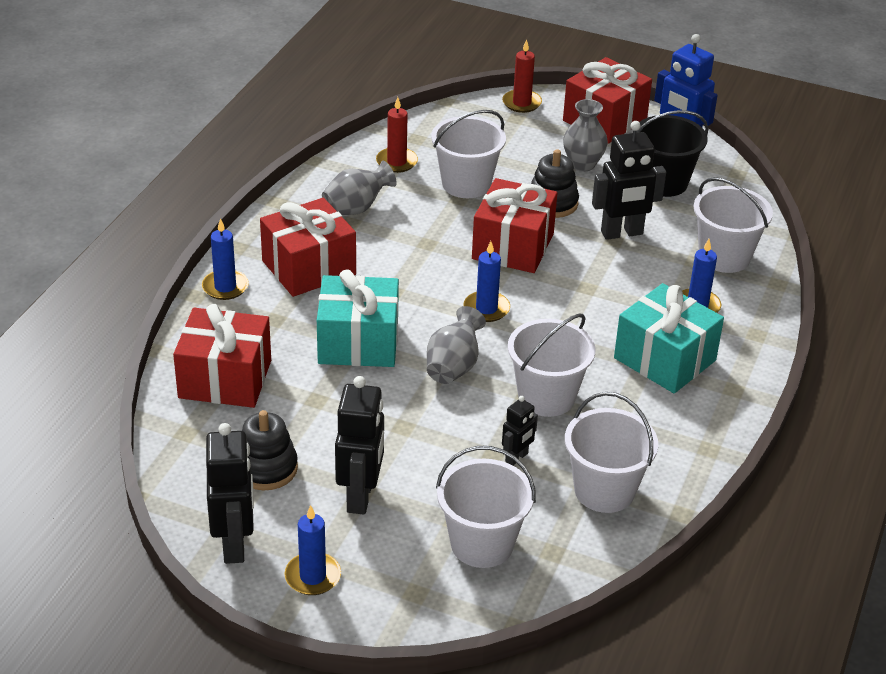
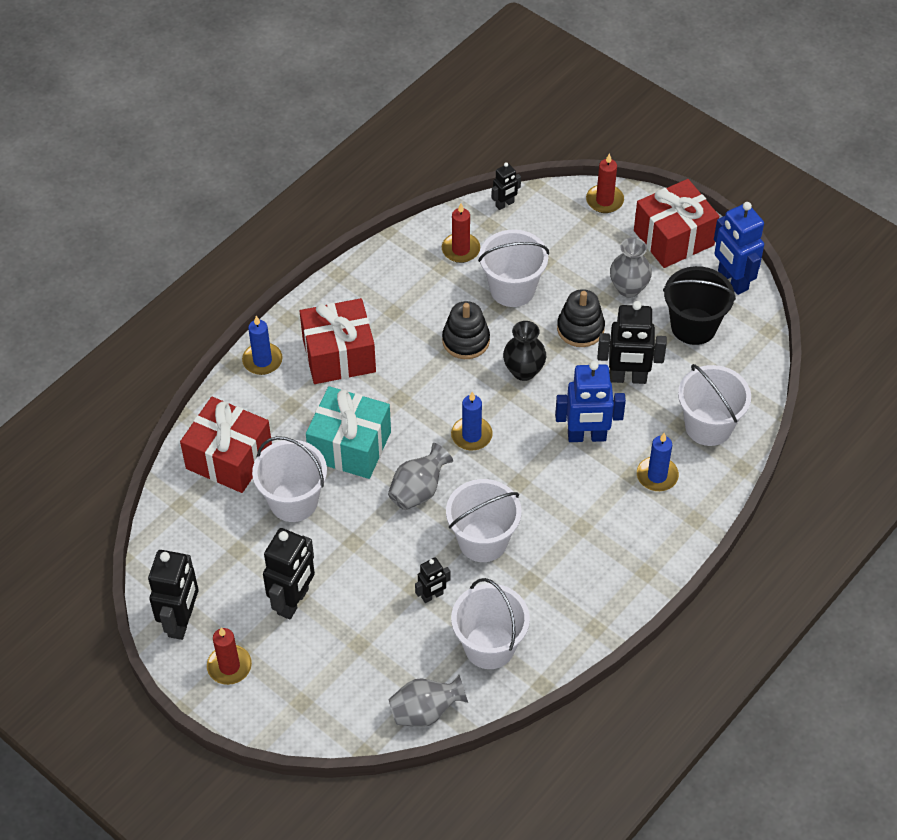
camera: 20 degrees right, 15 degrees up
(266, 468) = (230, 555): black stacking toy -> black stacking toy (466, 340)
(312, 576) = (229, 666): blue candle -> red candle
(356, 208) = (404, 297): grey vase -> grey vase (425, 711)
(424, 121) = (505, 204): none -> black robot
(482, 544) = (370, 671): white bucket -> white bucket (293, 501)
(513, 246) = (524, 371): red gift -> black vase
(607, 287) = (586, 436): none -> blue robot
(665, 359) = (601, 526): turquoise gift -> none

